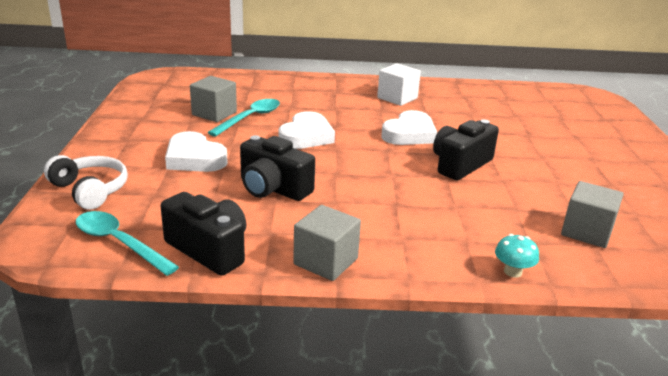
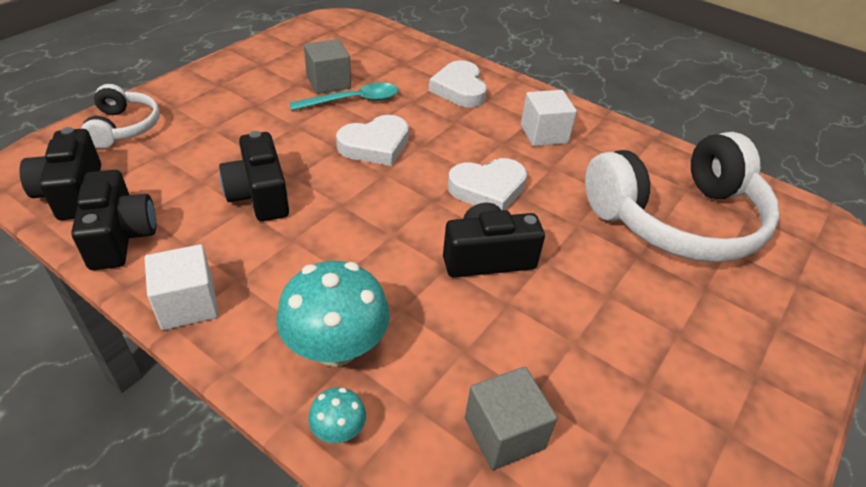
camera: 35 degrees right, 15 degrees up
(119, 243) = (72, 193): turquoise spoon -> black camera
(194, 158) = (242, 129): white heart -> white heart (459, 89)
(326, 261) = (188, 304): grey cube -> white cube
(450, 238) = (336, 347): none -> turquoise mushroom
(521, 113) = (677, 219): none -> white headphones

